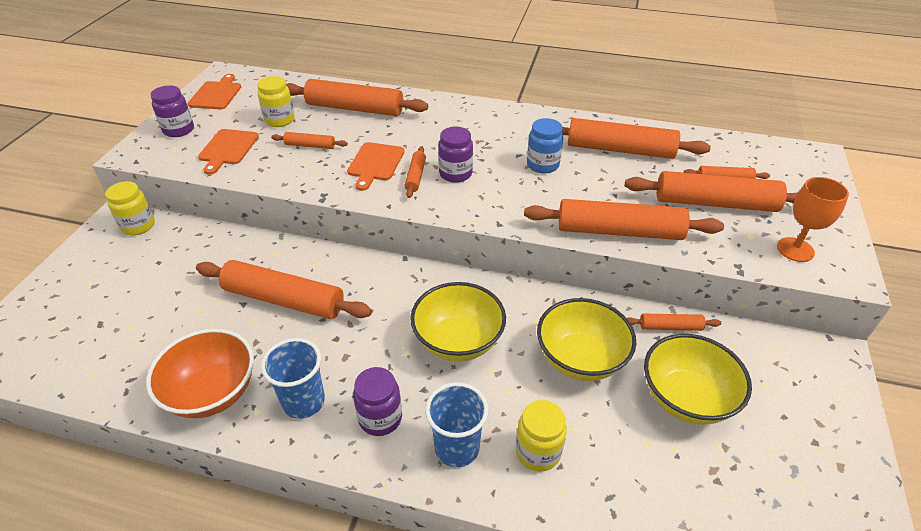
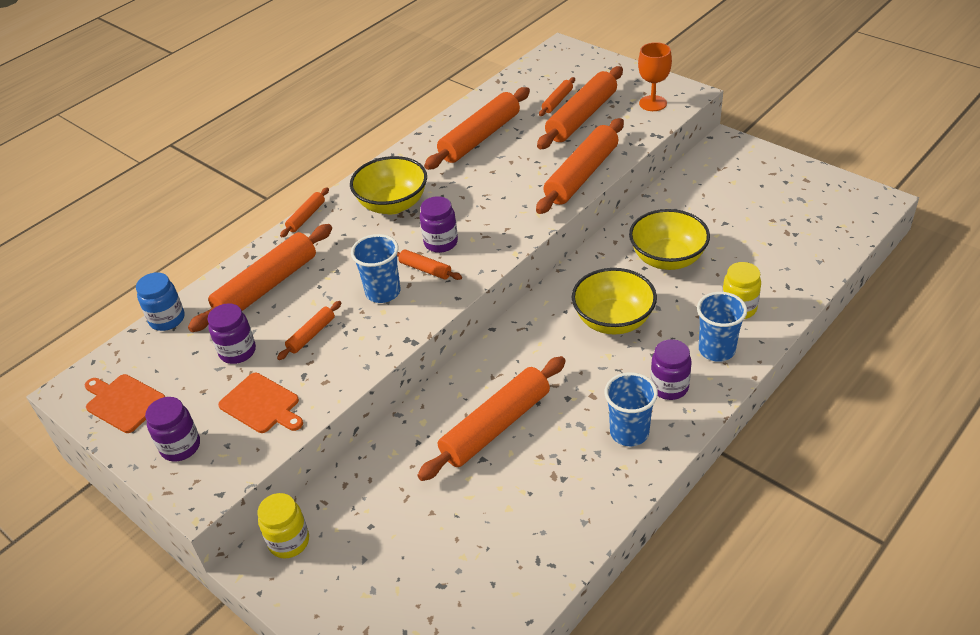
camera: 60 degrees left, 0 degrees up
(212, 392) = (587, 496): orange bowl -> none
(280, 120) = (237, 352): yellow jar -> purple jar
(375, 163) = (383, 292): orange cutting board -> blue cup
(542, 165) = (468, 187): blue jar -> blue jar (167, 319)
(670, 327) = (662, 203): orange rolling pin -> orange rolling pin (306, 217)
(686, 398) = (727, 221): yellow bowl -> yellow bowl (392, 204)

